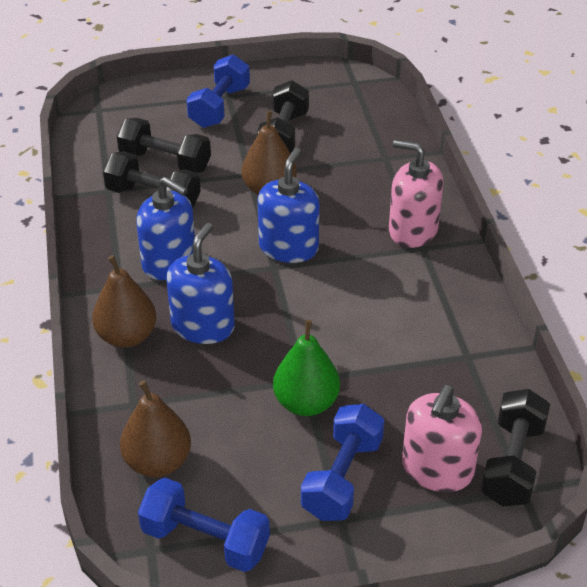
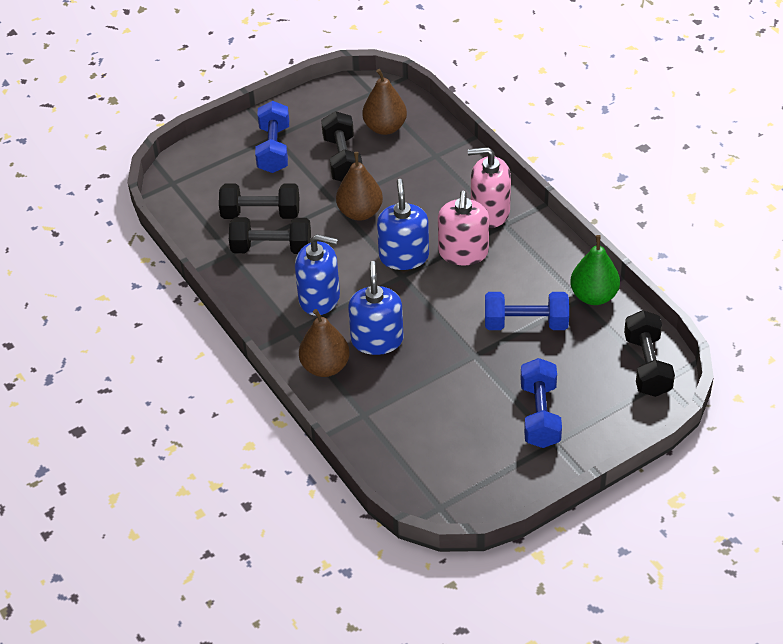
camera: 20 degrees left, 5 degrees up
(158, 462) = (407, 449): brown pear -> brown pear (385, 127)
(205, 540) = (472, 488): blue dumbbell -> blue dumbbell (526, 323)
(306, 403) = (486, 372): green pear -> green pear (593, 296)
(437, 469) = (600, 387): pink soap dispenser -> pink soap dispenser (463, 252)

